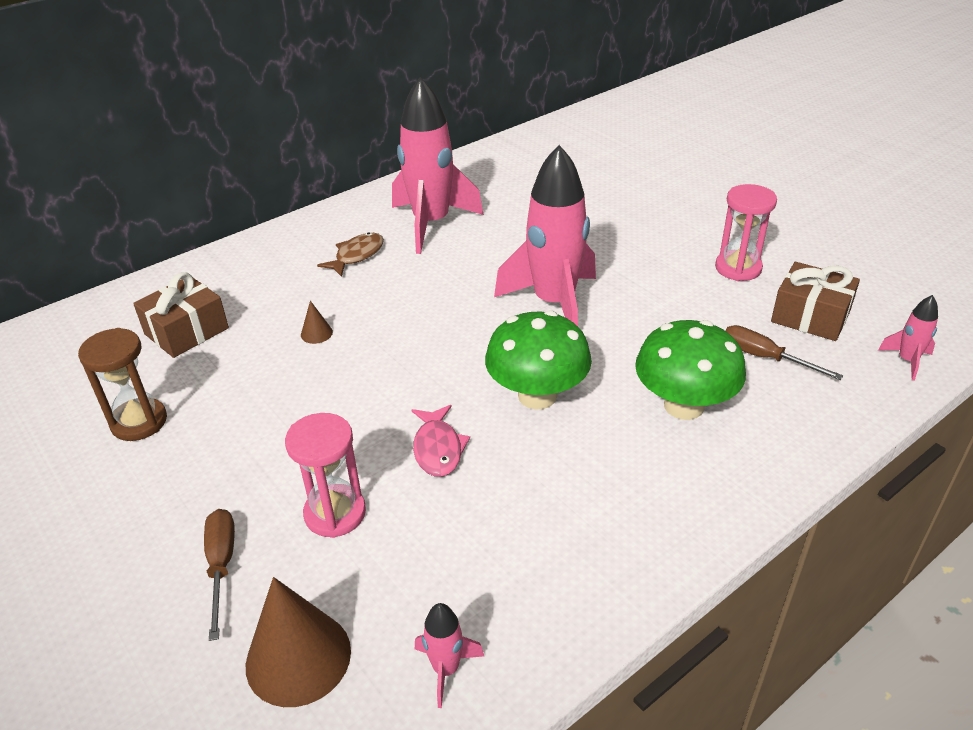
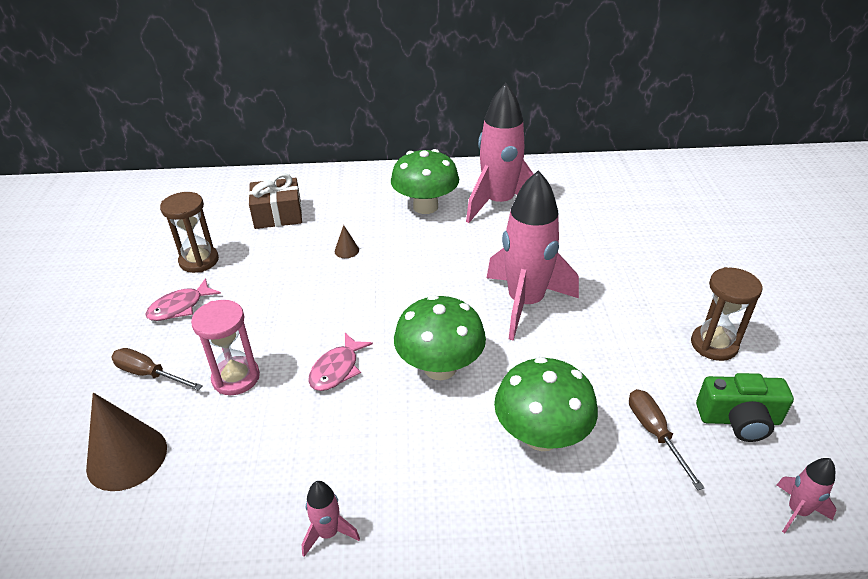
camera: 35 degrees right, 0 degrees up
(174, 480) = (180, 307): none -> pink fish
(221, 565) = (149, 374): brown screwdriver -> brown screwdriver turned 90 degrees counterclockwise
(357, 255) = (425, 207): brown fish -> green mushroom
(446, 669) = (189, 523): pink rocket -> pink rocket (328, 533)
(738, 268) = (714, 344): pink hourglass -> brown hourglass
(810, 316) = (739, 420): brown gift -> green camera

